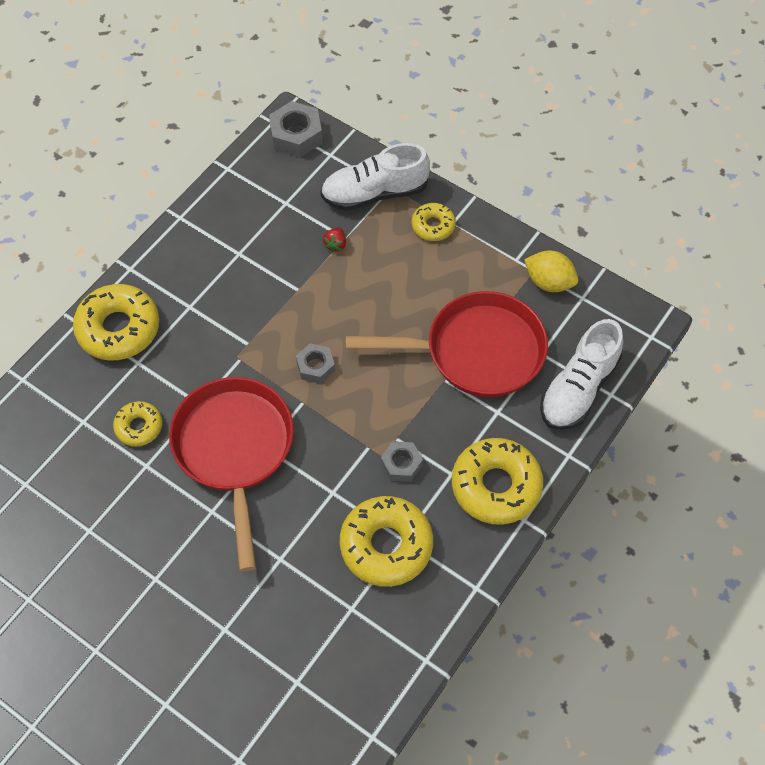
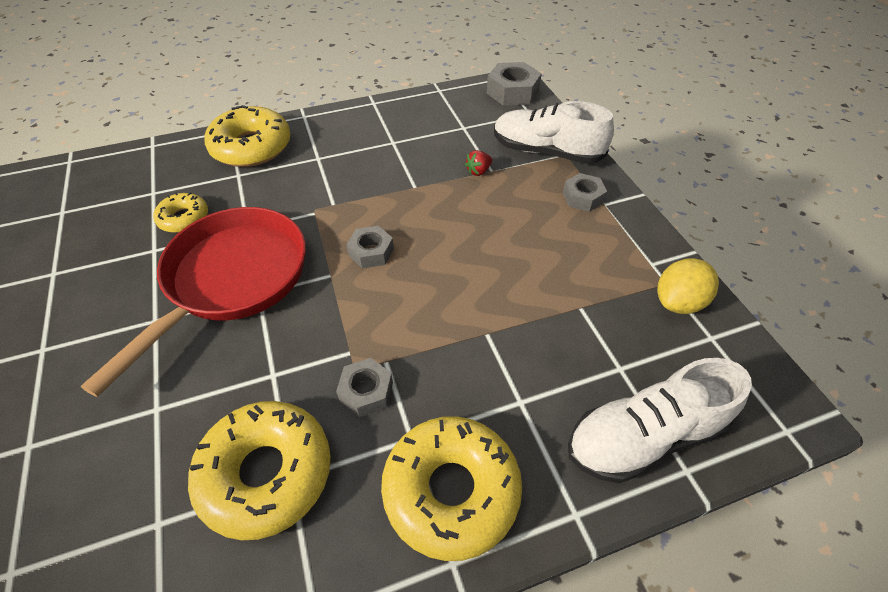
camera: 35 degrees right, 10 degrees down
(433, 226) = (582, 197): yellow donut -> grey nut
(475, 351) = (542, 324): red pan -> none
(549, 282) = (678, 302): yellow lemon -> yellow lemon turned 75 degrees clockwise

